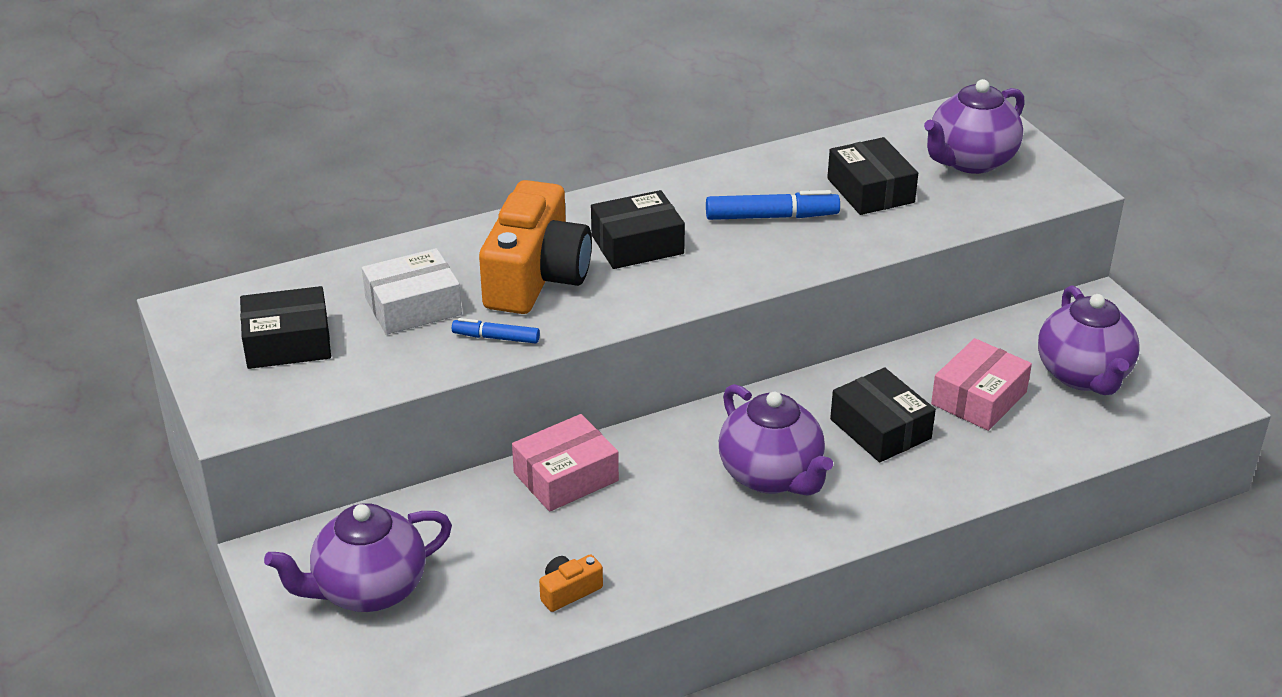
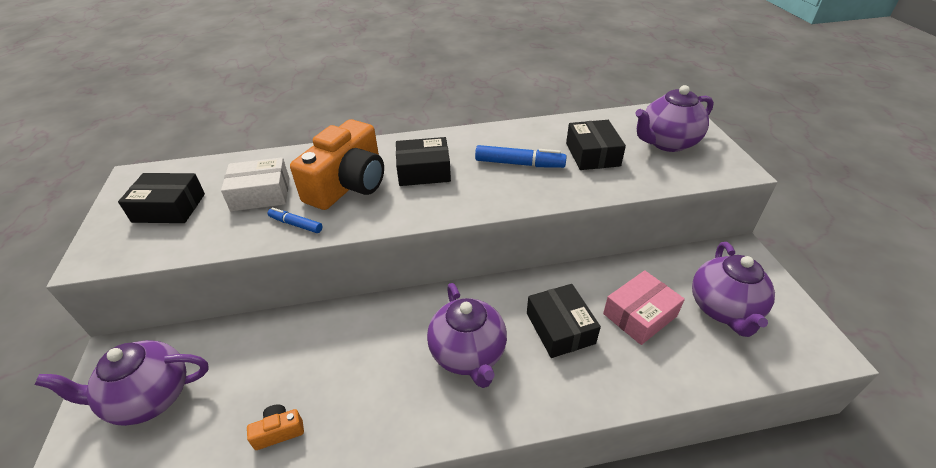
camera: 15 degrees right, 5 degrees up
(566, 477) = (329, 327): pink box -> none

